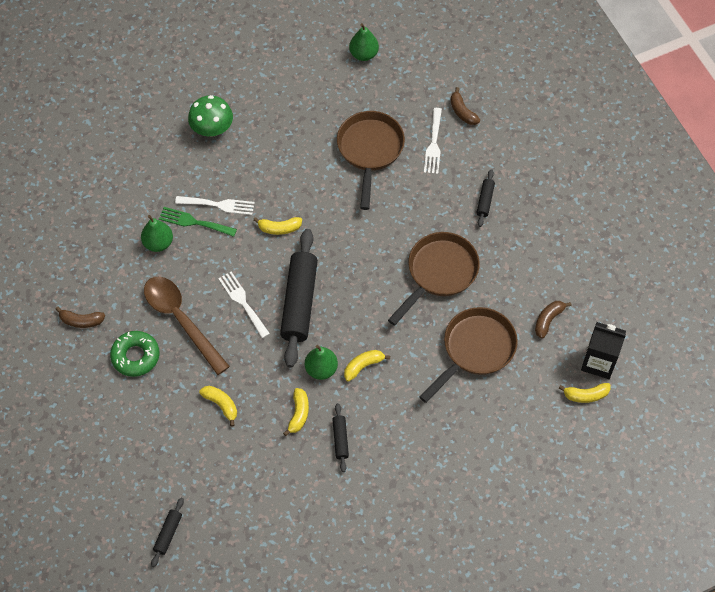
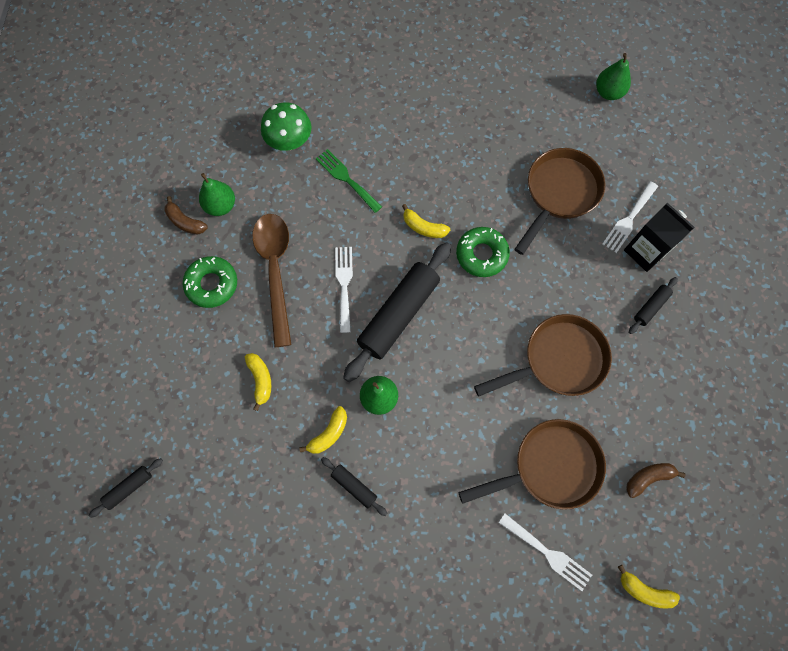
camera: 30 degrees right, 10 degrees up
(158, 243) = (301, 182): green pear -> green pear (221, 206)
(212, 129) = (418, 95): green mushroom -> green mushroom (289, 141)
(219, 205) = (380, 174): white fork -> white fork (548, 553)
(337, 226) = (481, 254): none -> green donut
(340, 439) = (354, 486): black rolling pin -> black rolling pin turned 75 degrees counterclockwise
(363, 366) = (423, 418): yellow banana -> none
(462, 112) = (678, 200): brown banana -> none
(598, 362) = (679, 559): black carton -> black carton (645, 251)

